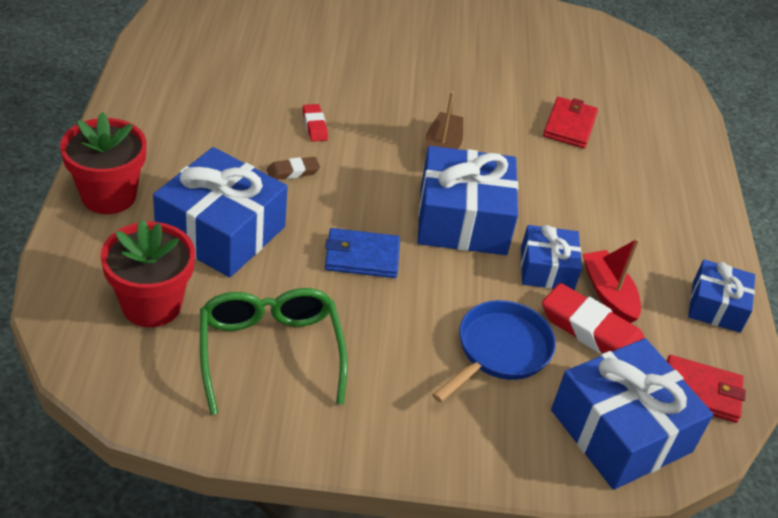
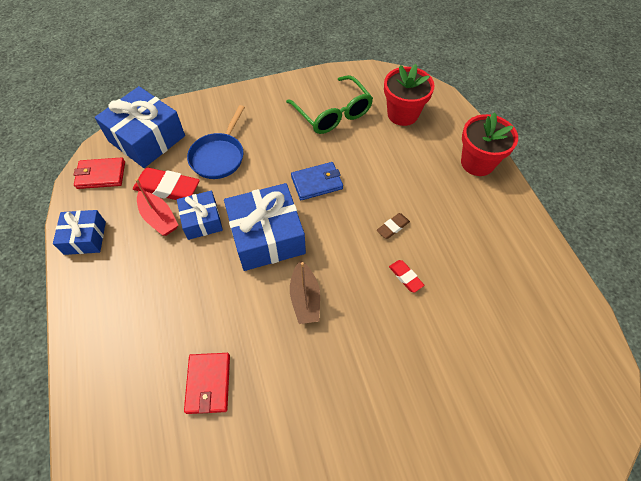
camera: 165 degrees right, 15 degrees up
(221, 231) = (402, 166): blue gift -> none

